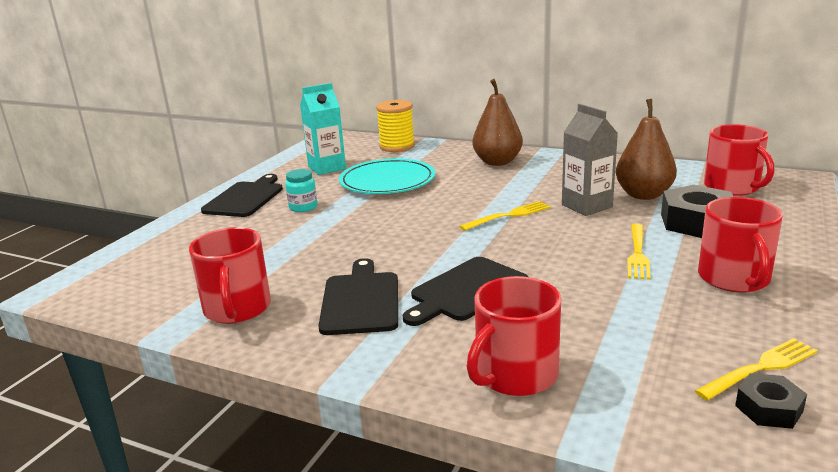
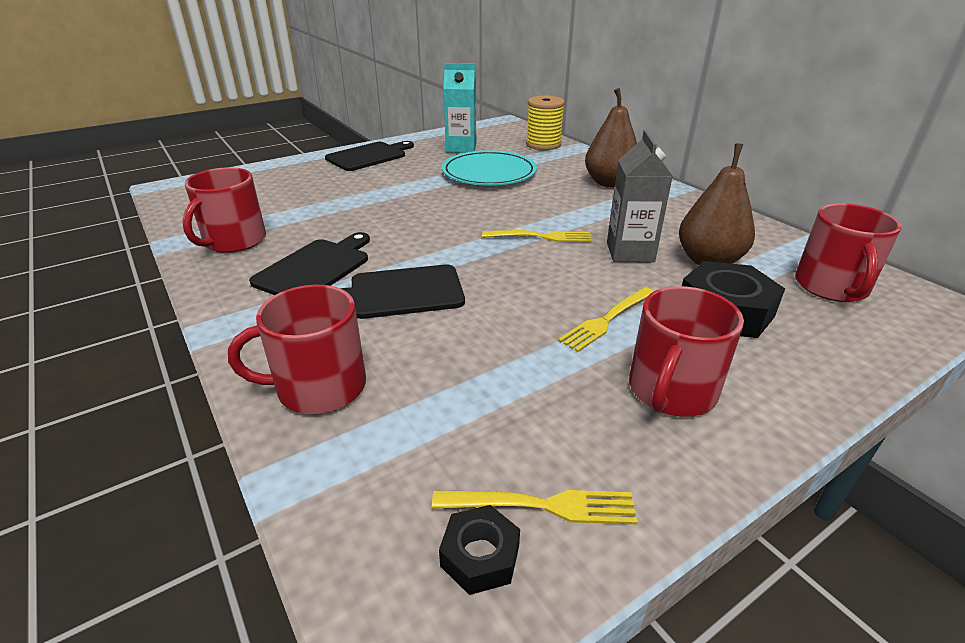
camera: 30 degrees right, 10 degrees up
(303, 207) = (395, 176): turquoise jar -> none

